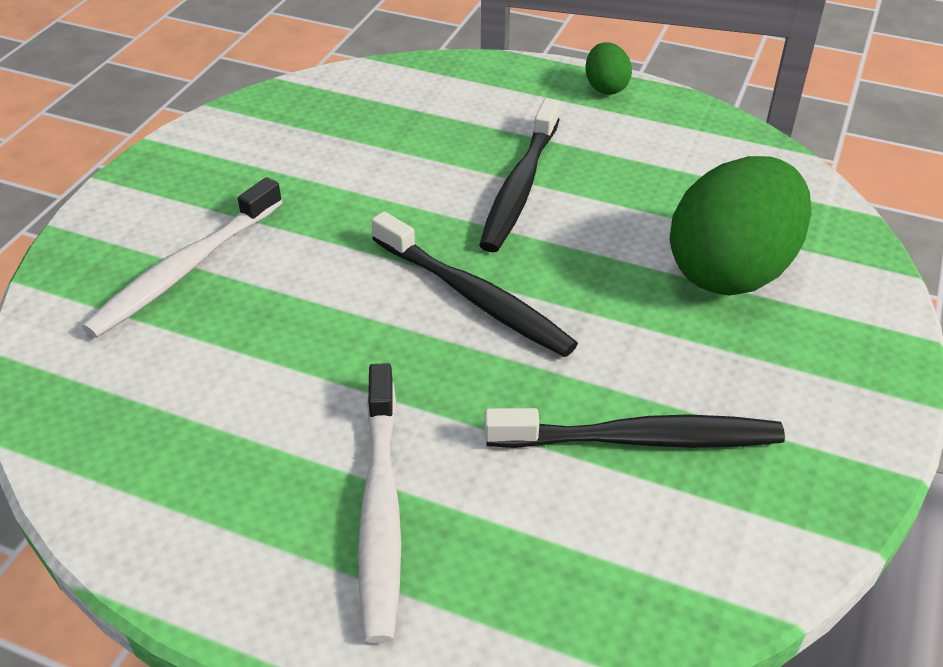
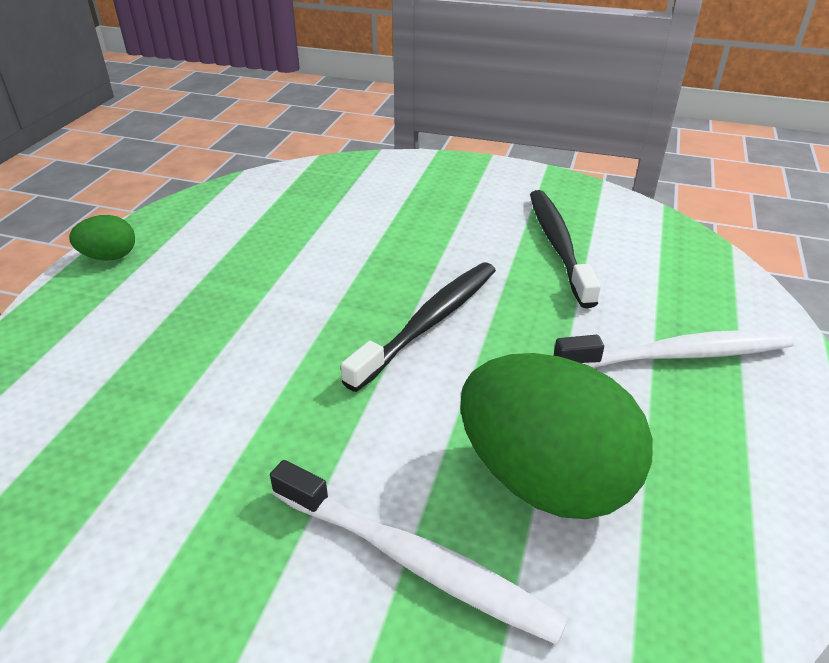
camera: 95 degrees left, 5 degrees down
(520, 186) = (268, 303): black toothbrush -> none
(731, 271) = (382, 207): green egg -> green egg (544, 479)

